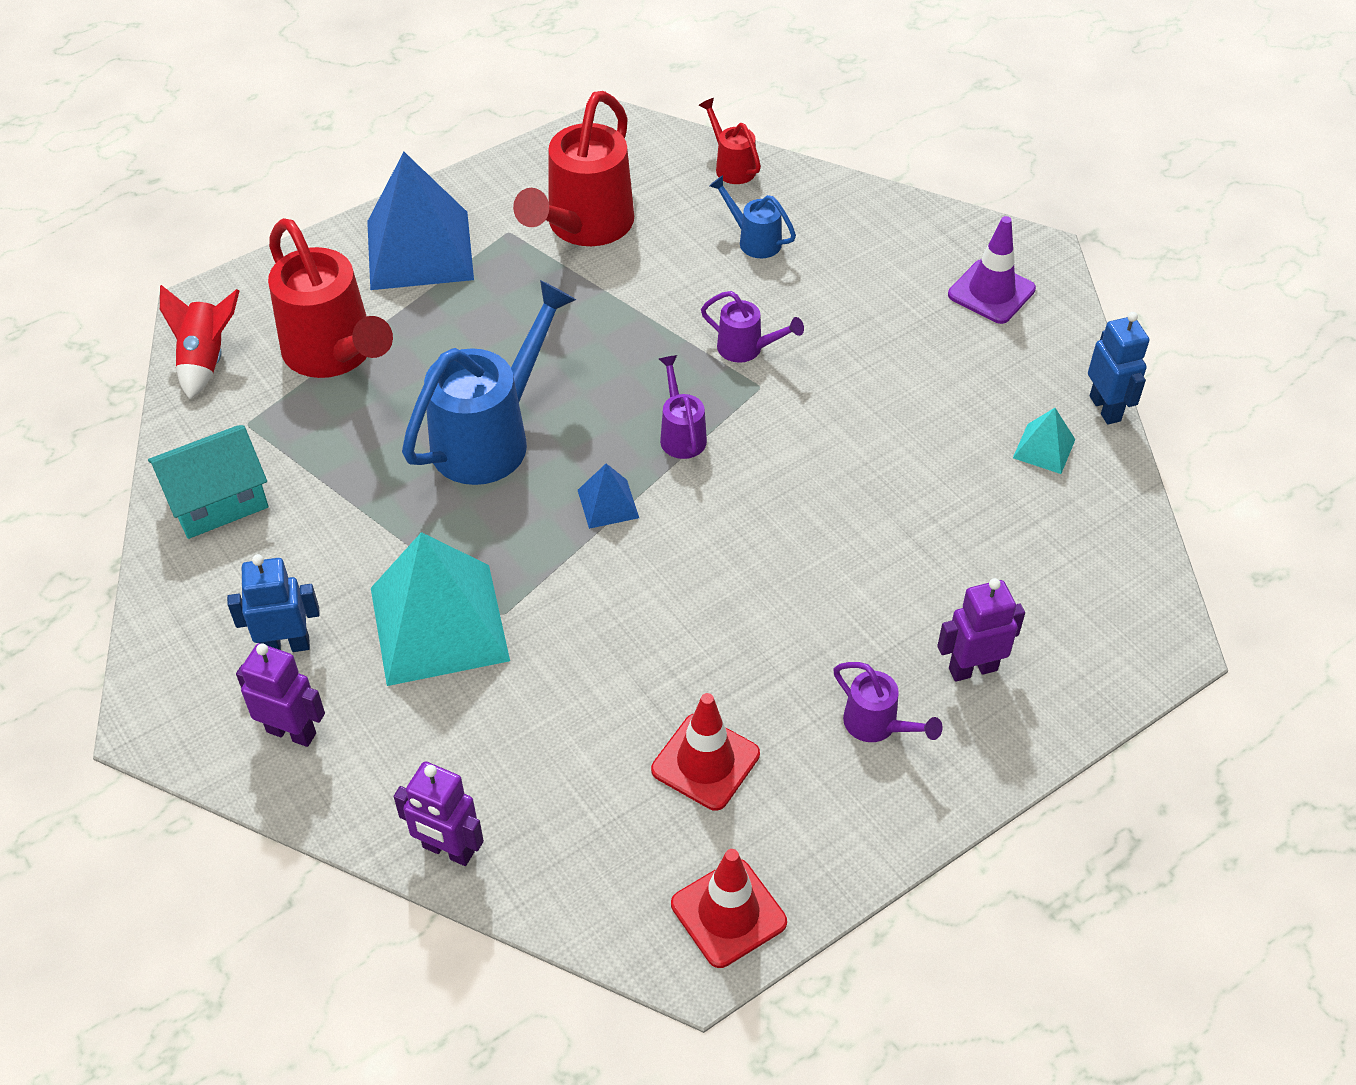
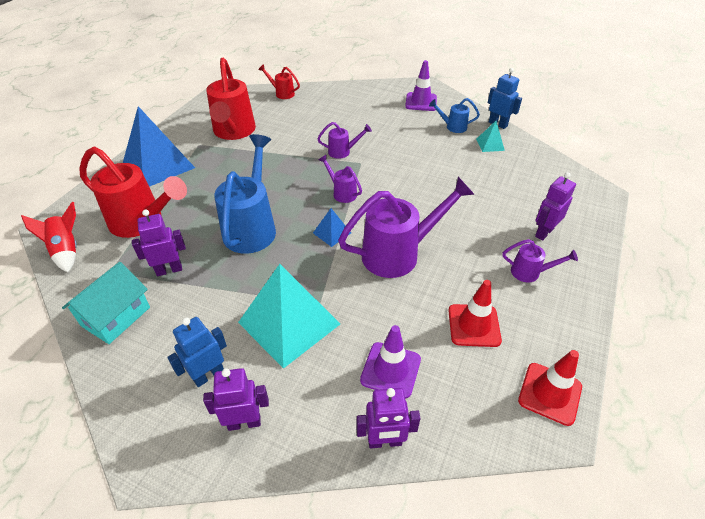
camera: 30 degrees left, 5 degrees down
(326, 458) = (169, 270): none -> purple robot
(529, 762) = (390, 370): none -> purple traffic cone
(686, 590) = (398, 254): none -> purple watering can
(754, 240) = (313, 114): blue watering can -> blue watering can (453, 127)

